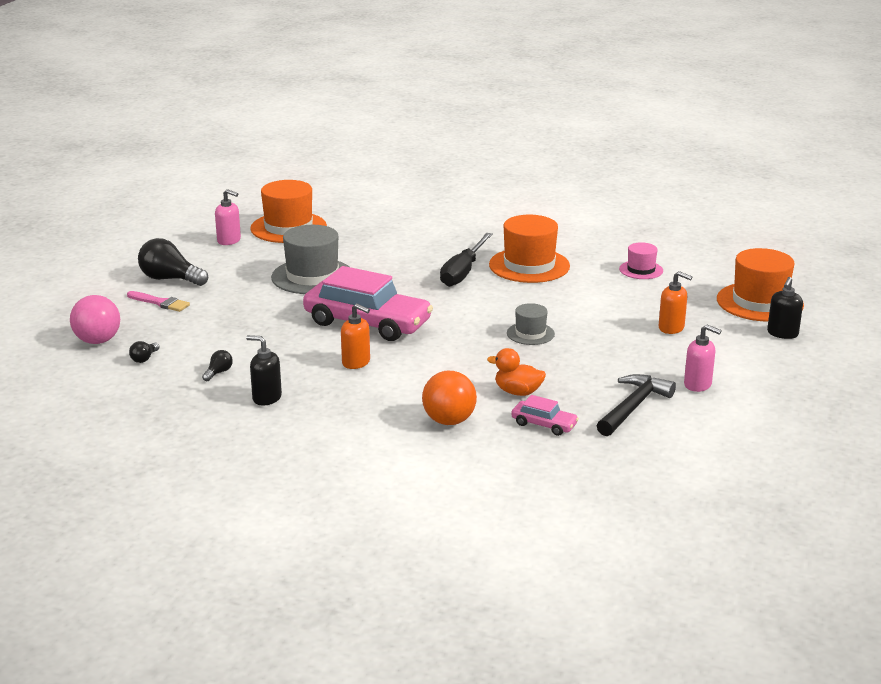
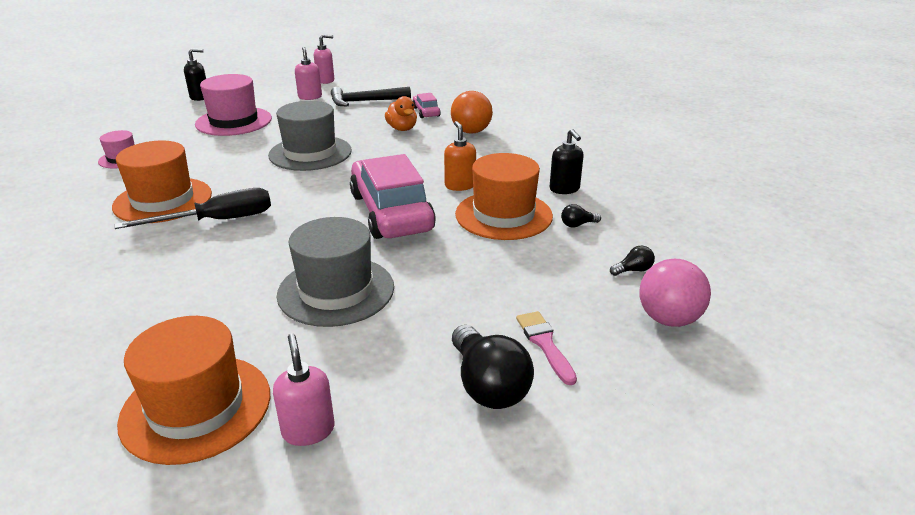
camera: 135 degrees left, 5 degrees up
(530, 333) = (310, 153): grey hat -> grey hat, size x1.86
(671, 328) = (234, 121): orange soap dispenser -> pink hat
(753, 415) = (325, 80): none -> pink soap dispenser
(759, 302) = (149, 112): orange hat -> orange hat (503, 215)

